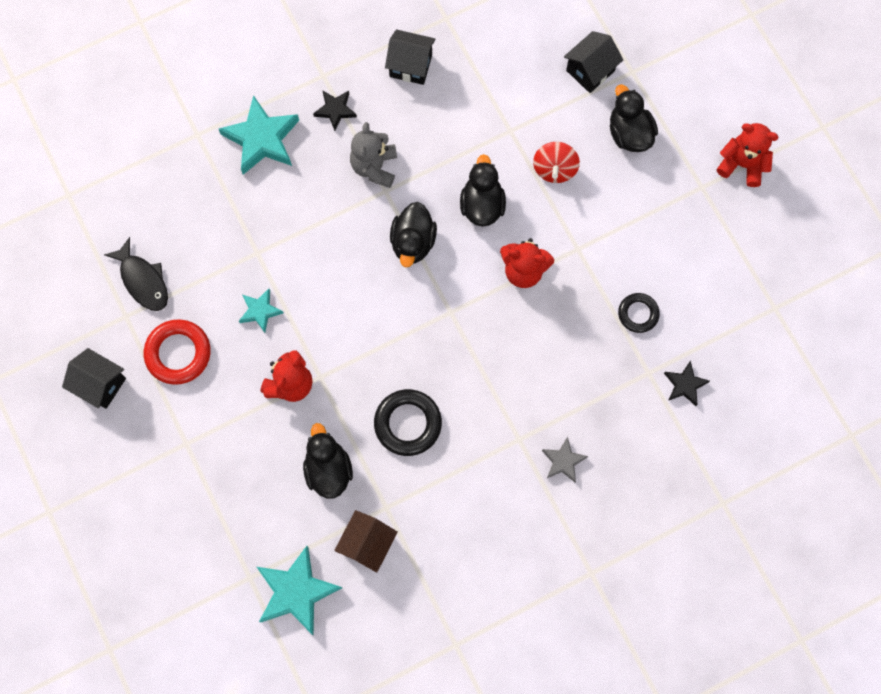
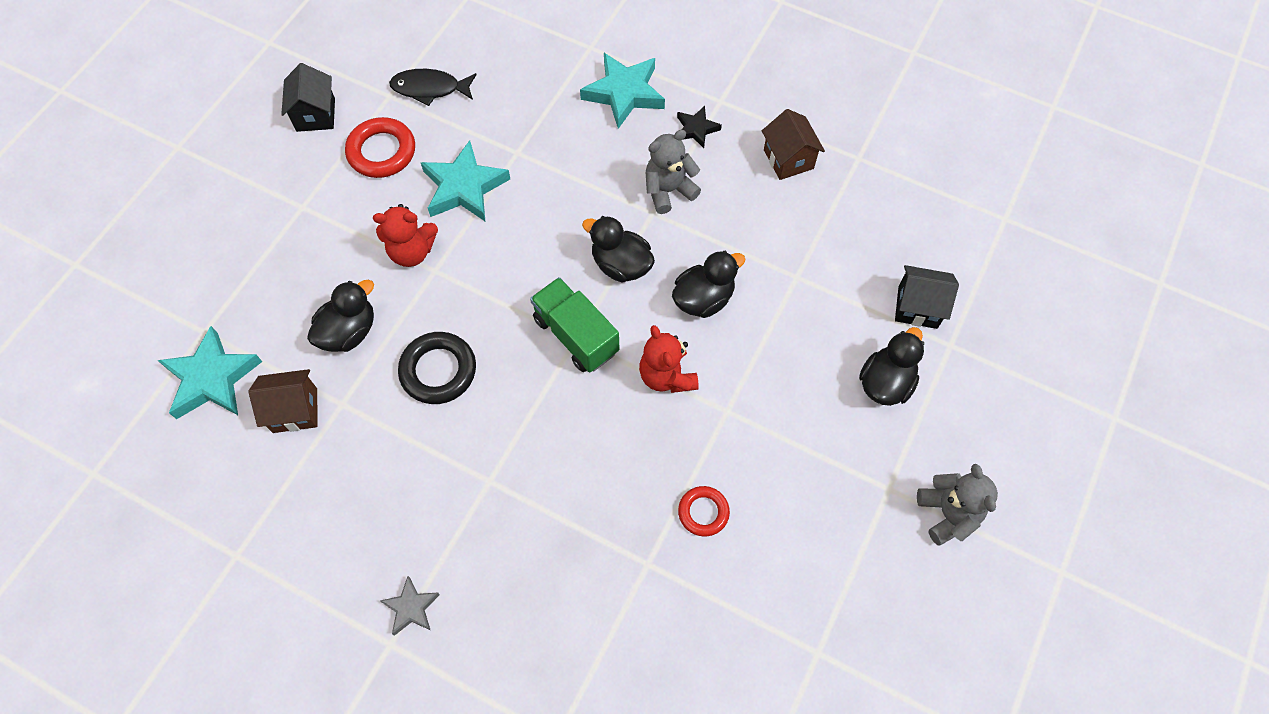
camera: 55 degrees right, 10 degrees down
(143, 280) = (430, 88): black fish -> black fish turned 75 degrees clockwise
(260, 311) = (464, 187): turquoise star -> turquoise star, size x1.85
(411, 66) = (788, 159): black house -> brown house
(413, 242) = (621, 265): black duck -> black duck turned 60 degrees clockwise
(448, 310) = (576, 335): none -> green truck
(554, 169) = (791, 339): red spinning top -> none
(563, 461) = (494, 538): grey star -> grey star (411, 608)
(638, 314) = (703, 512): black ring -> red ring
(685, 385) = (661, 610): black star -> none
(742, 164) = (947, 513): red teddy bear -> grey teddy bear

